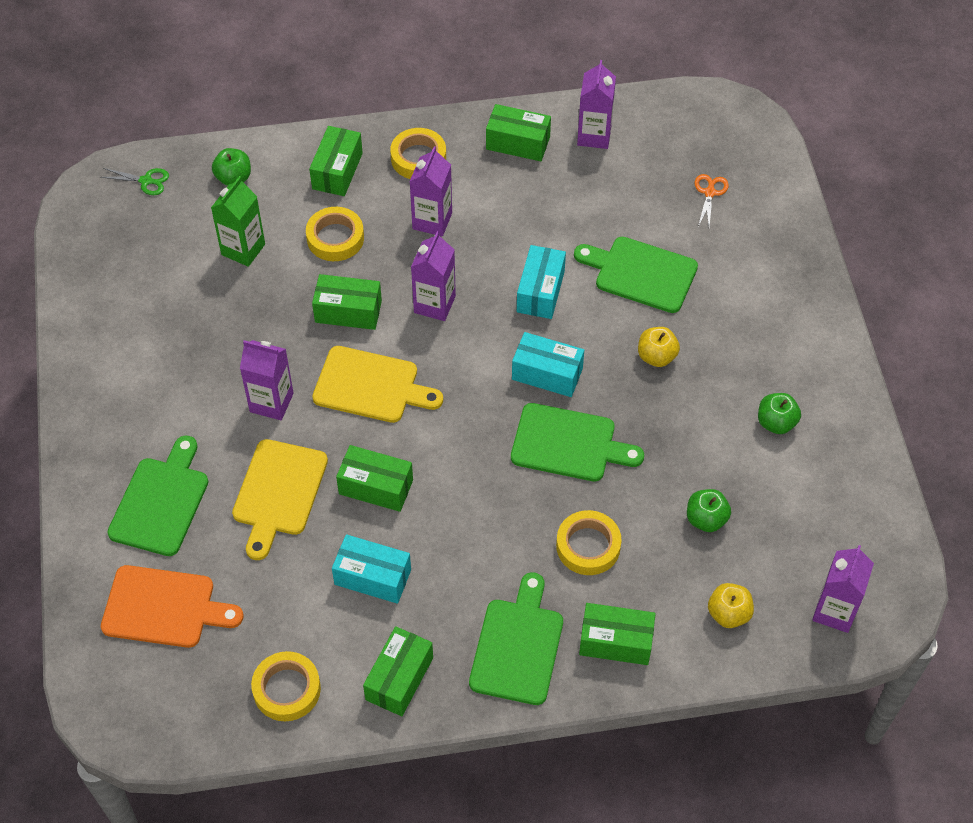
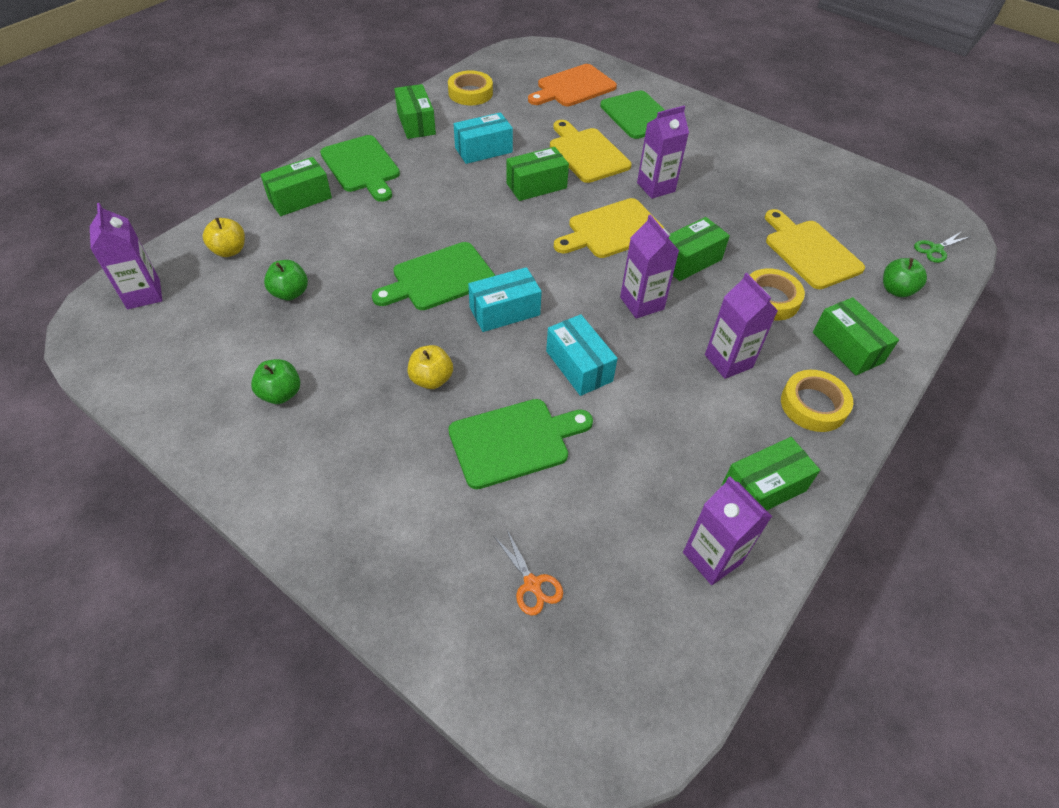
camera: 135 degrees right, 5 degrees down
(243, 249) = (810, 251): green carton -> yellow cutting board
(588, 546) = (365, 232): yellow tape -> none

